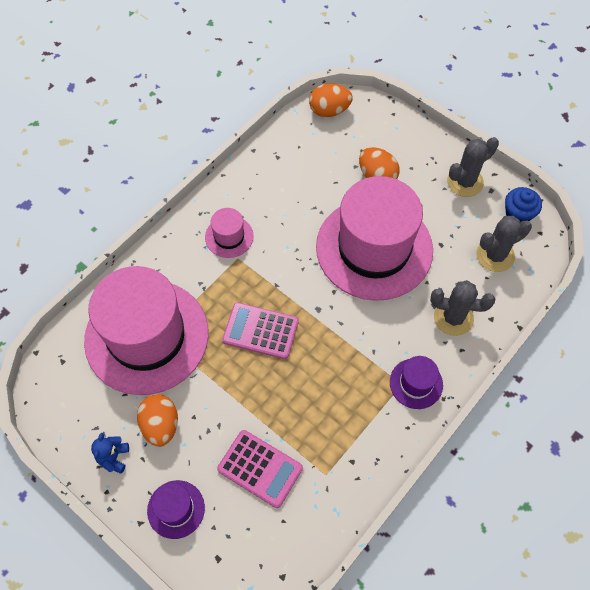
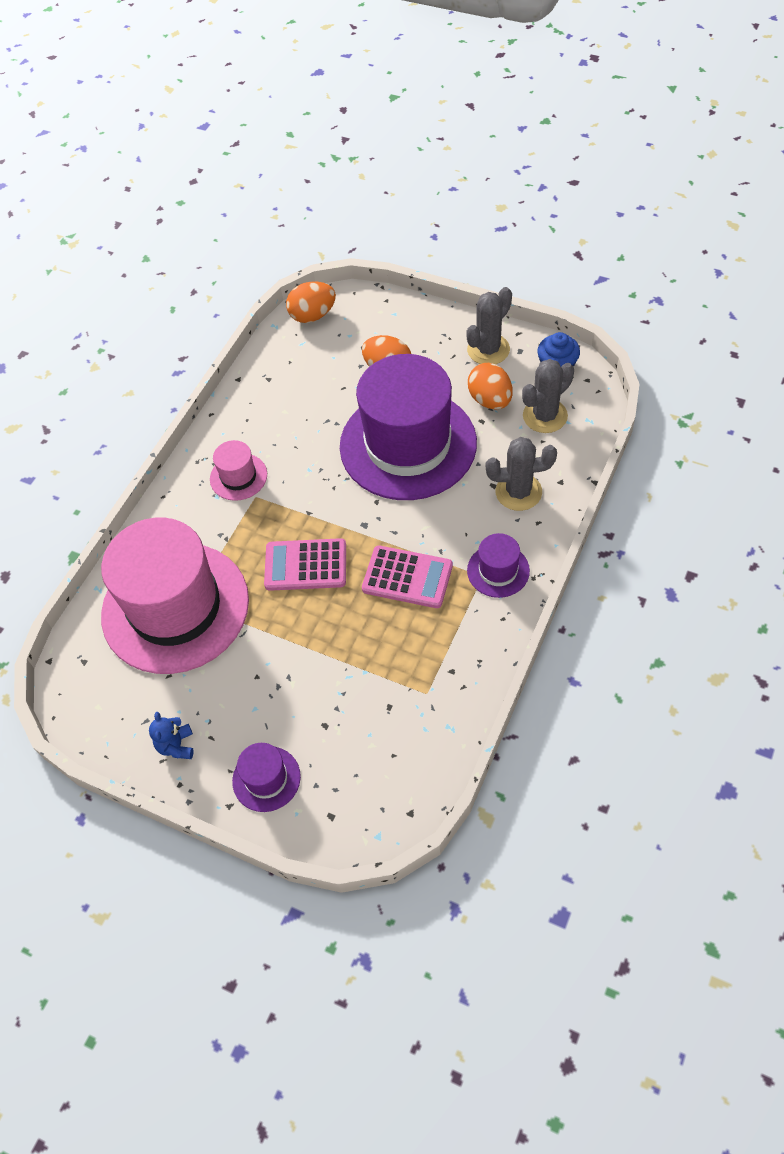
camera: 10 degrees left, 5 degrees down
(161, 425) = (221, 696): orange egg -> orange egg (490, 400)
(260, 469) = (350, 708): pink calculator -> pink calculator (407, 577)
(374, 248) = (408, 444): pink hat -> purple hat

